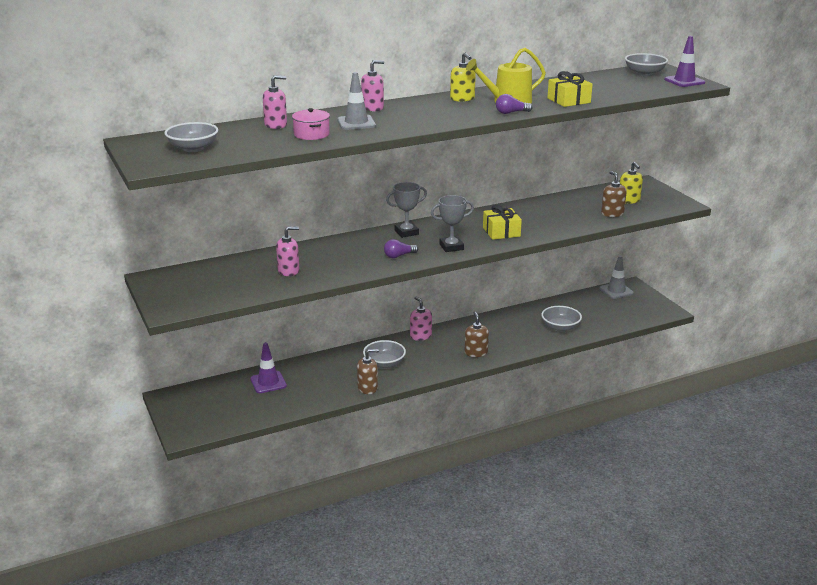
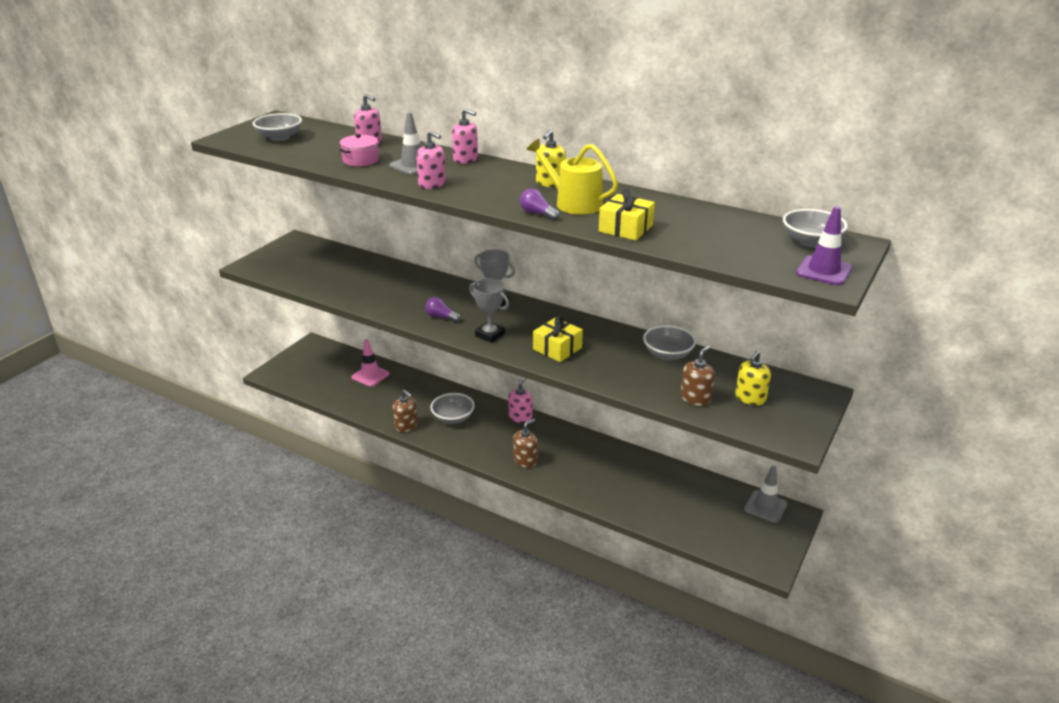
camera: 55 degrees right, 5 degrees up
(268, 382) = (370, 375): purple traffic cone -> pink traffic cone
(288, 271) = (359, 282): pink soap dispenser -> pink soap dispenser (432, 184)
(560, 327) = (634, 495): grey bowl -> grey bowl (667, 354)

